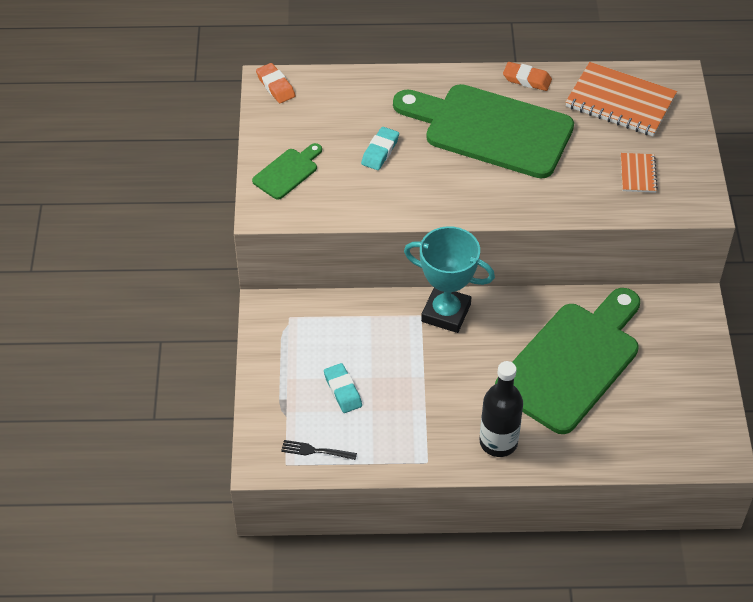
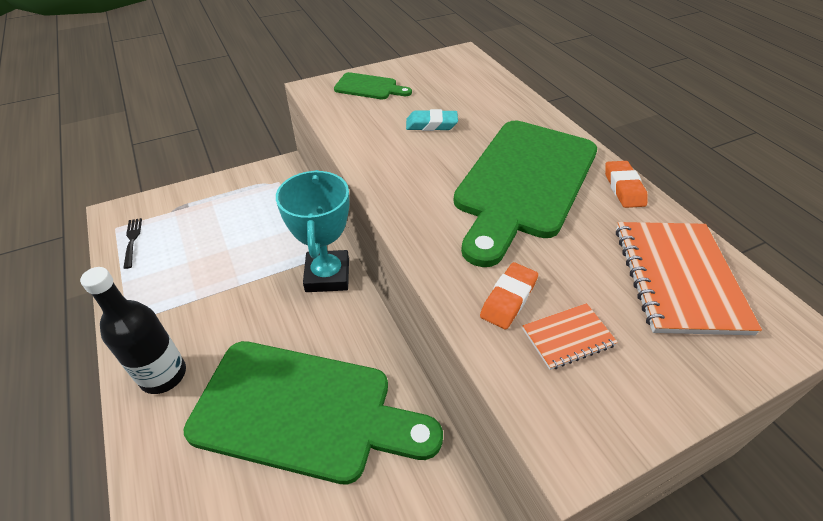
camera: 65 degrees right, 5 degrees down
(275, 86) = (461, 58): orange eraser -> orange eraser (508, 299)
(342, 391) = (206, 236): turquoise eraser -> none
(490, 129) = (523, 183): green cutting board -> green cutting board turned 150 degrees counterclockwise

